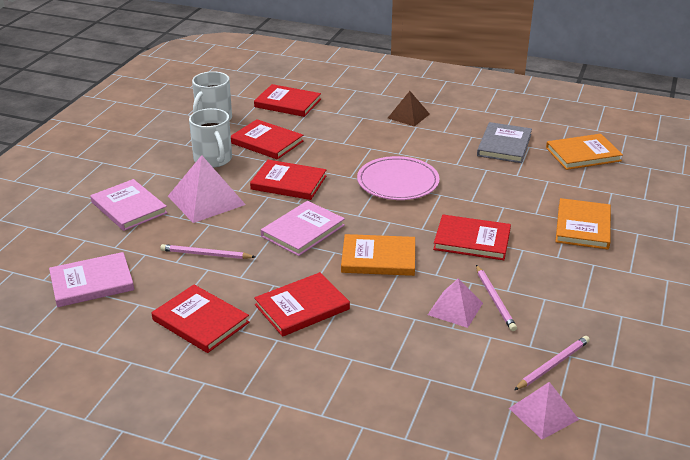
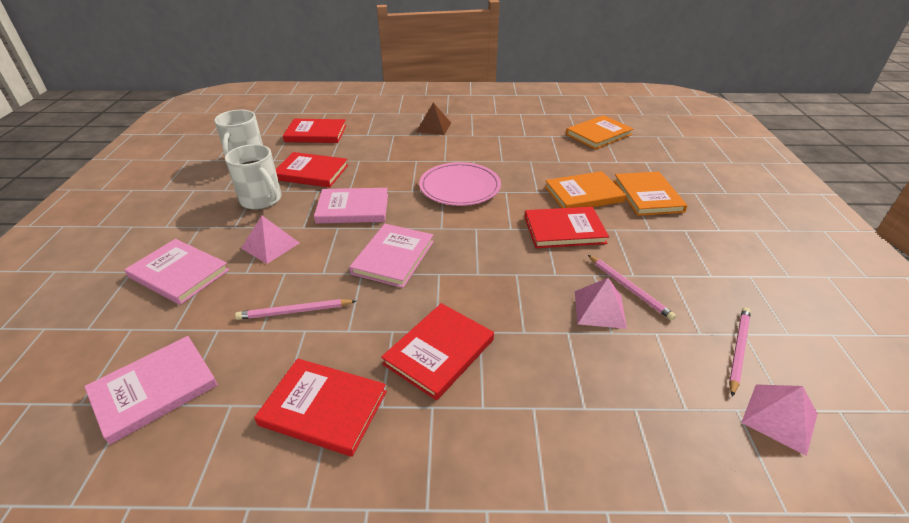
camera: 20 degrees left, 5 degrees up
(206, 200) = (270, 245): pink pyramid -> pink pyramid, size x0.63
(288, 182) = (353, 208): red book -> pink book
(378, 258) = (488, 270): orange book -> orange book (583, 194)
(504, 145) = (531, 138): grey book -> none

